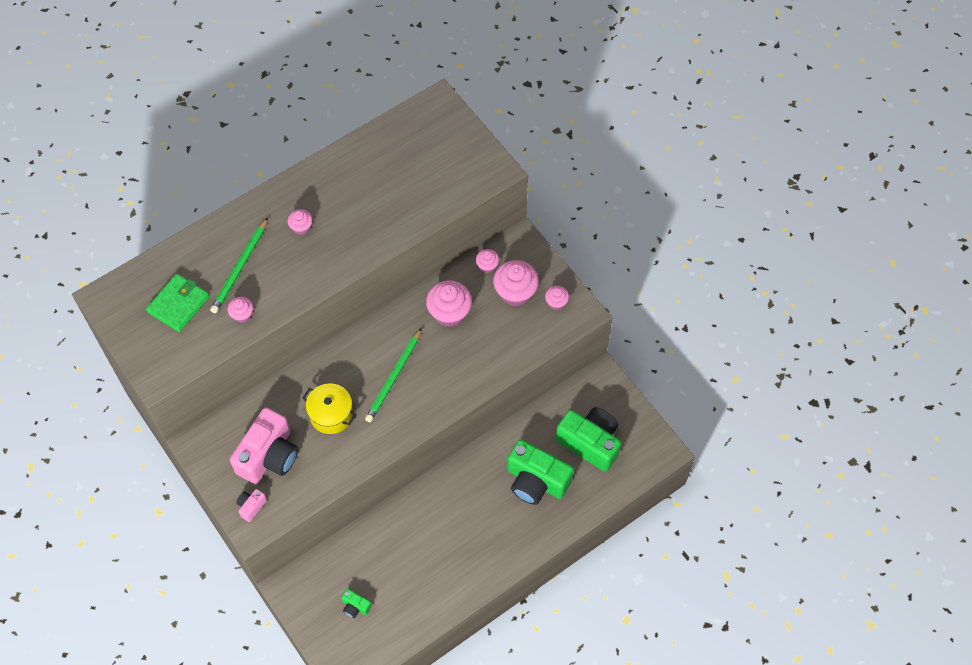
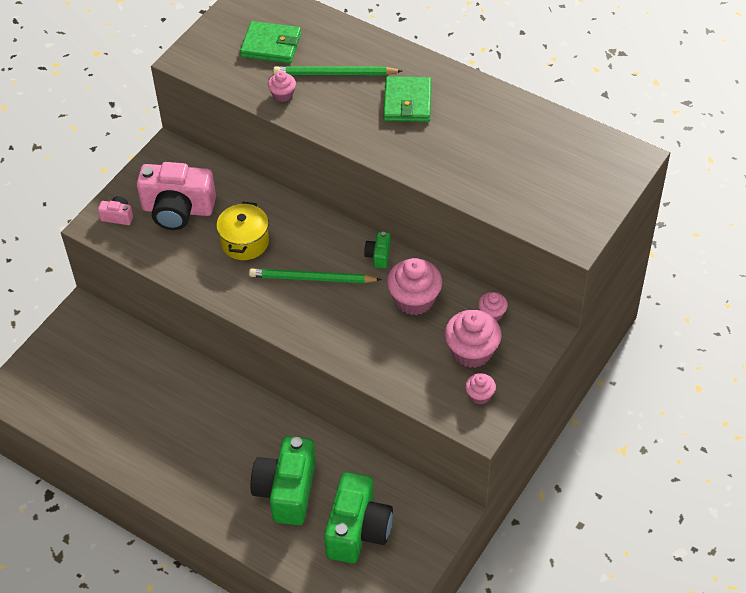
camera: 70 degrees right, 10 degrees down
(301, 227) = (407, 102): pink cupcake -> green wallet
(355, 606) = (80, 375): green camera -> green camera (378, 255)

